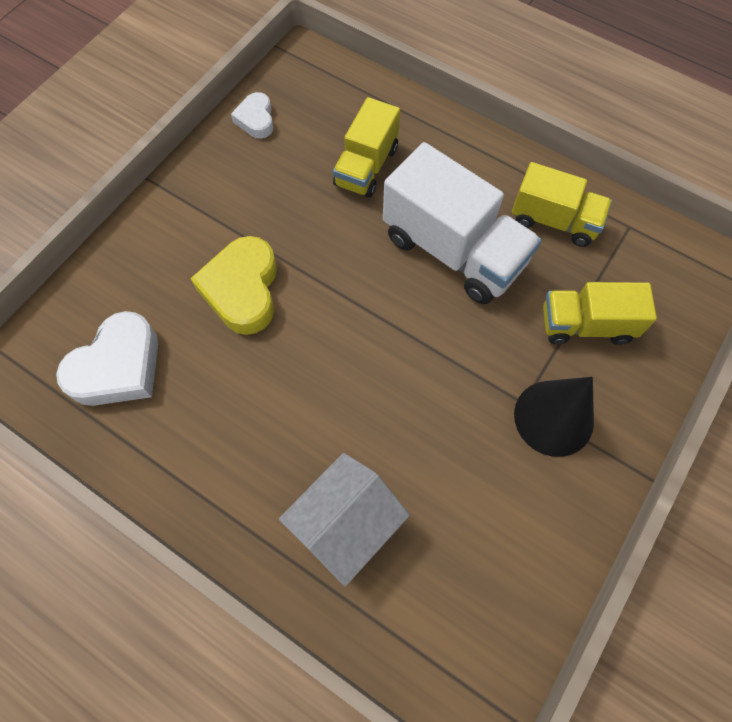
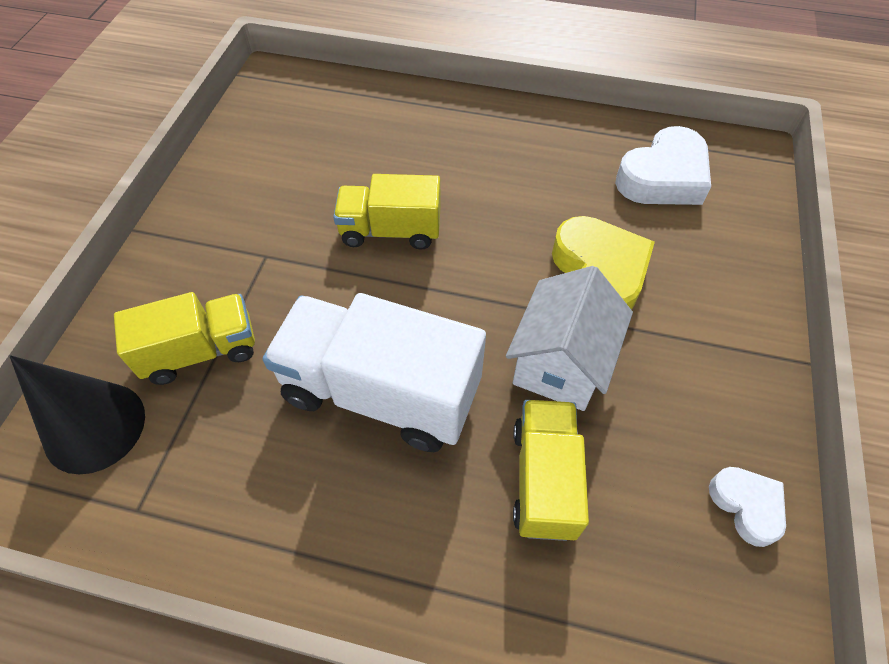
camera: 160 degrees right, 10 degrees down
(118, 367) = (663, 177): white heart -> white heart turned 150 degrees counterclockwise
(345, 524) = (403, 133): white house -> white house (560, 363)
(553, 418) = (233, 251): black cone -> black cone (94, 427)
(554, 220) = (251, 482): yellow truck -> yellow truck (390, 231)

